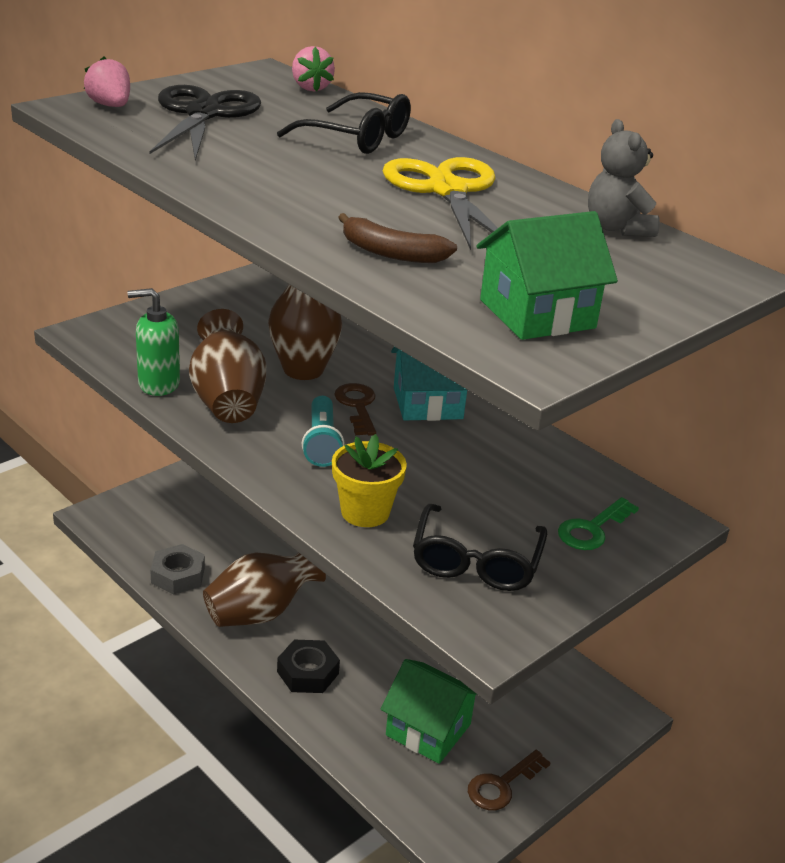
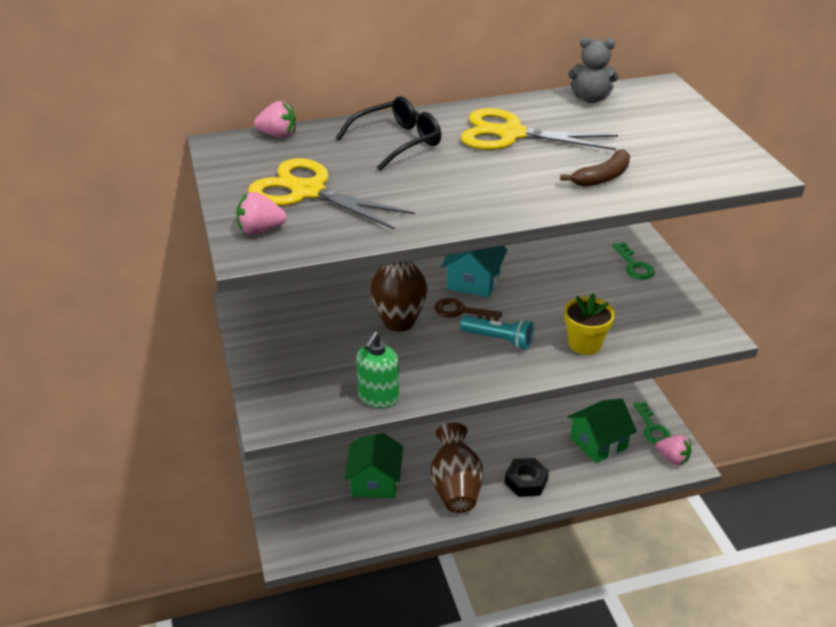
camera: 60 degrees left, 5 degrees up
(178, 575) = (391, 521): grey nut -> none
(203, 114) = (308, 191): black scissors -> yellow scissors
(227, 400) = (421, 368): brown vase -> none
(453, 822) = (672, 458): none -> pink strawberry
(476, 562) = (650, 317): black glasses -> none
(502, 785) = (652, 428): brown key -> green key
(537, 314) = (698, 154): green house -> green house (375, 481)

